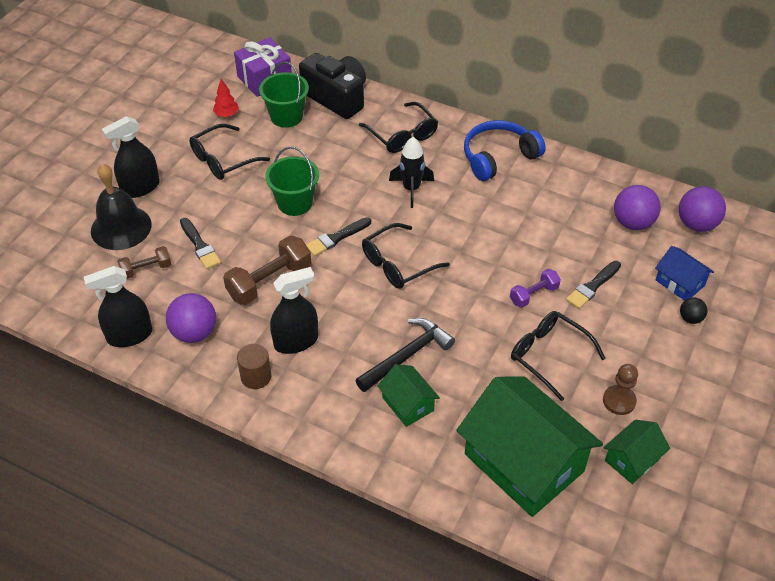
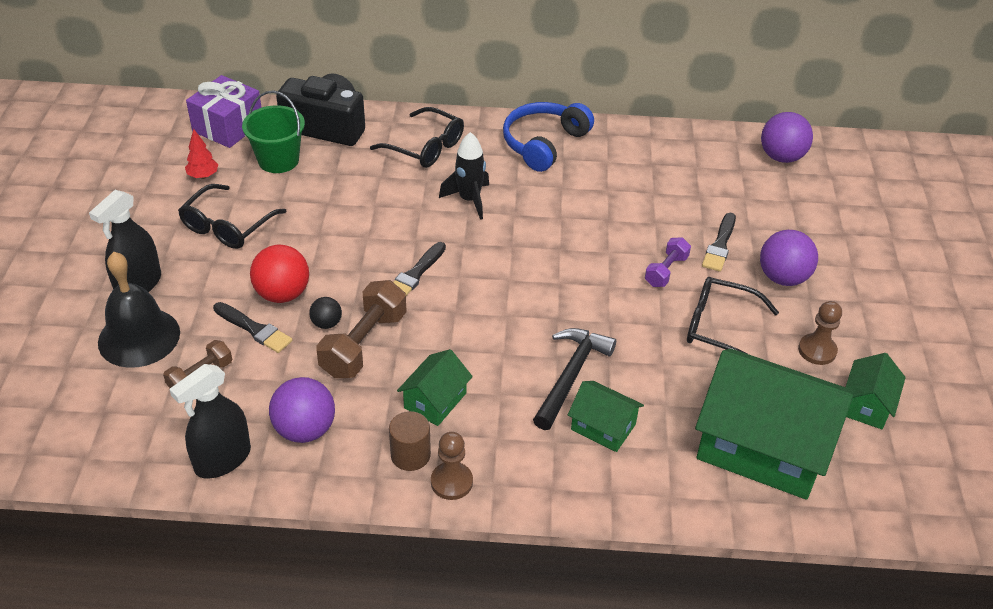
camera: 25 degrees left, 5 degrees down
(233, 224) = (282, 294): none -> red ball
(273, 407) = (451, 482): none -> brown pawn
(295, 203) = (343, 250): green bucket -> none
(296, 341) = (435, 400): black spray bottle -> green house
(397, 264) = (501, 282): black glasses -> none
(632, 223) = (720, 172): purple ball -> purple ball (783, 278)
(680, 283) = (801, 217): blue house -> none
(690, 318) = (833, 248): black ball -> black ball (326, 323)

